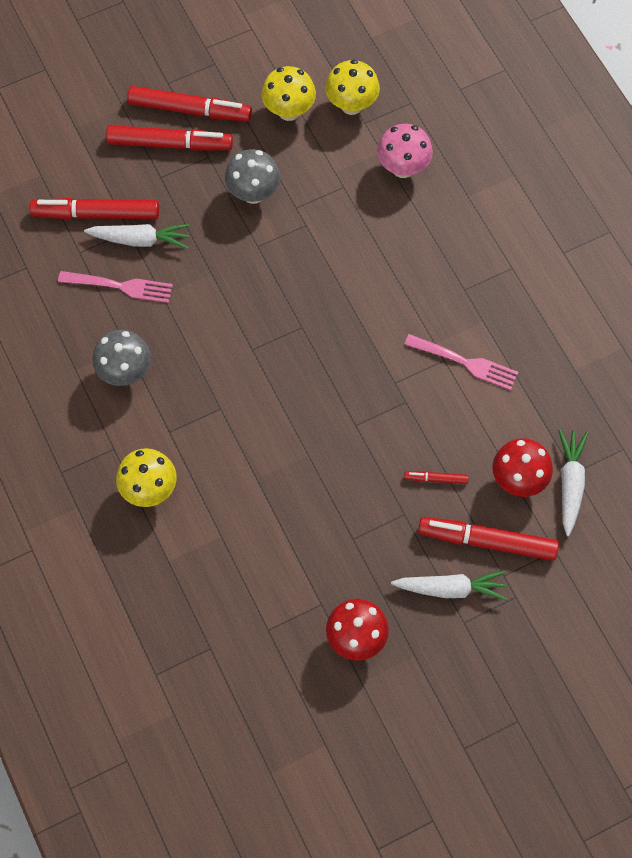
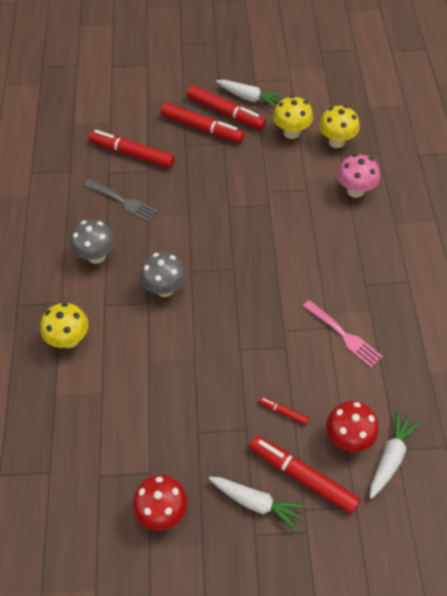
camera: 25 degrees right, 10 degrees down
(119, 286) = (123, 201): pink fork -> grey fork
(140, 240) = (152, 178): white carrot -> white carrot (249, 98)
(253, 193) = (242, 174): grey mushroom -> grey mushroom (165, 288)

